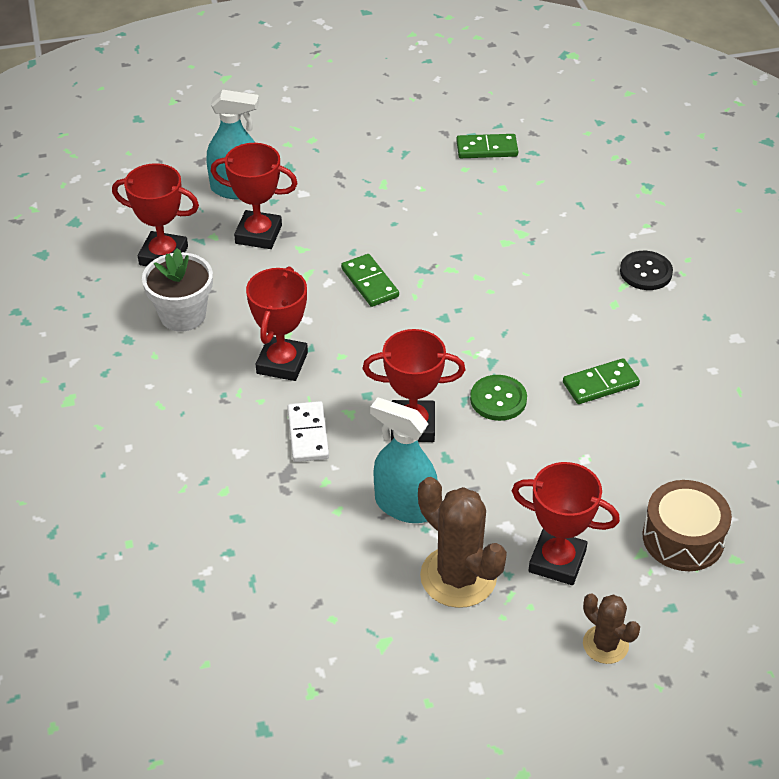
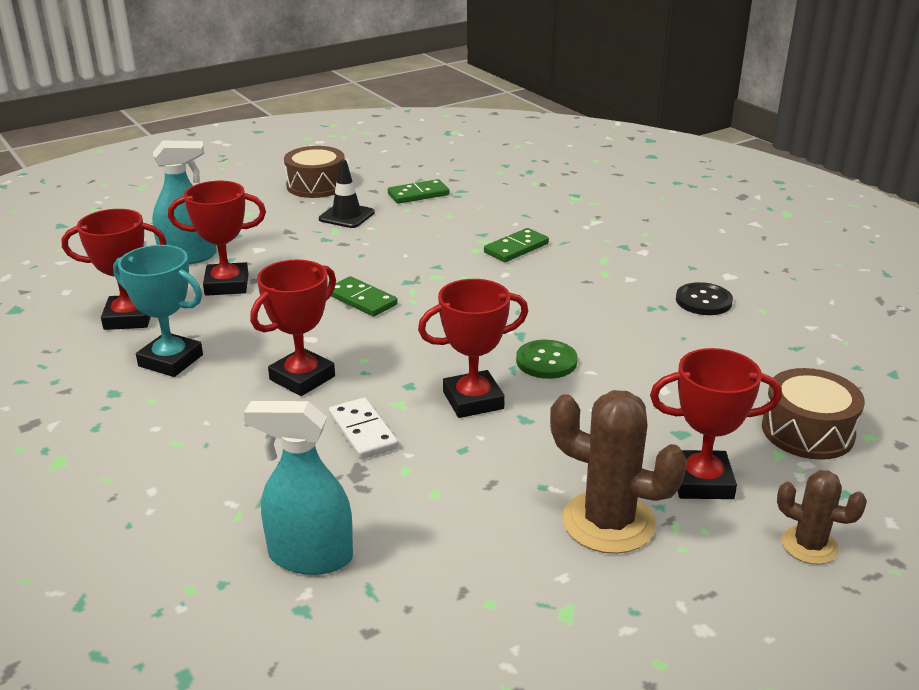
camera: 20 degrees left, 15 degrees down
(183, 315) = (171, 360): white flower pot -> turquoise trophy
(282, 363) = (302, 378): red trophy -> red trophy turned 45 degrees clockwise
(391, 113) = (316, 185): none -> brown drum
(402, 165) = (346, 216): none -> black traffic cone
(405, 506) = (507, 471): turquoise spray bottle -> turquoise spray bottle (310, 556)
(600, 384) = (635, 330): green domino -> green domino (516, 248)
(645, 272) = (616, 247): black button -> black button (703, 301)

